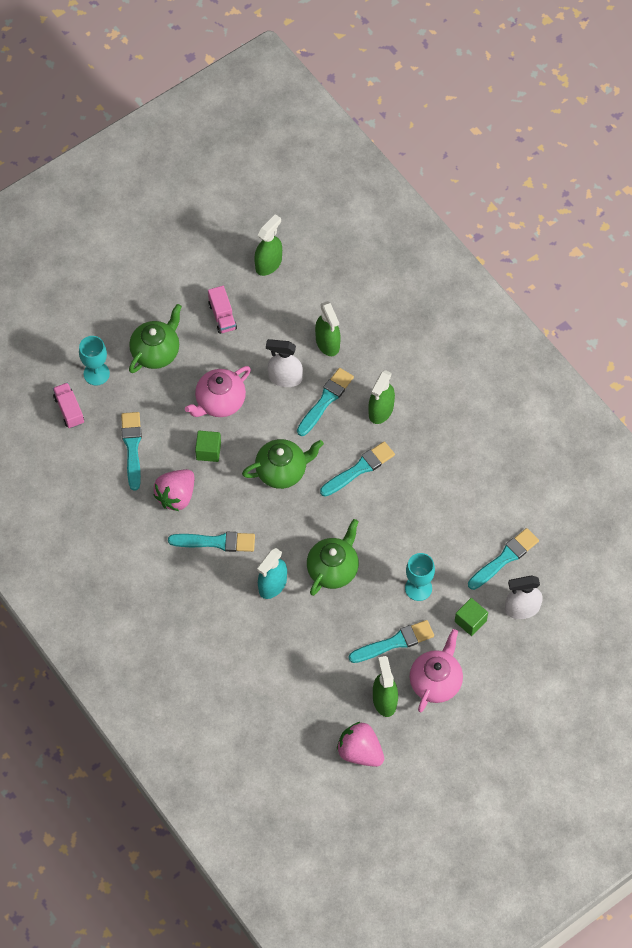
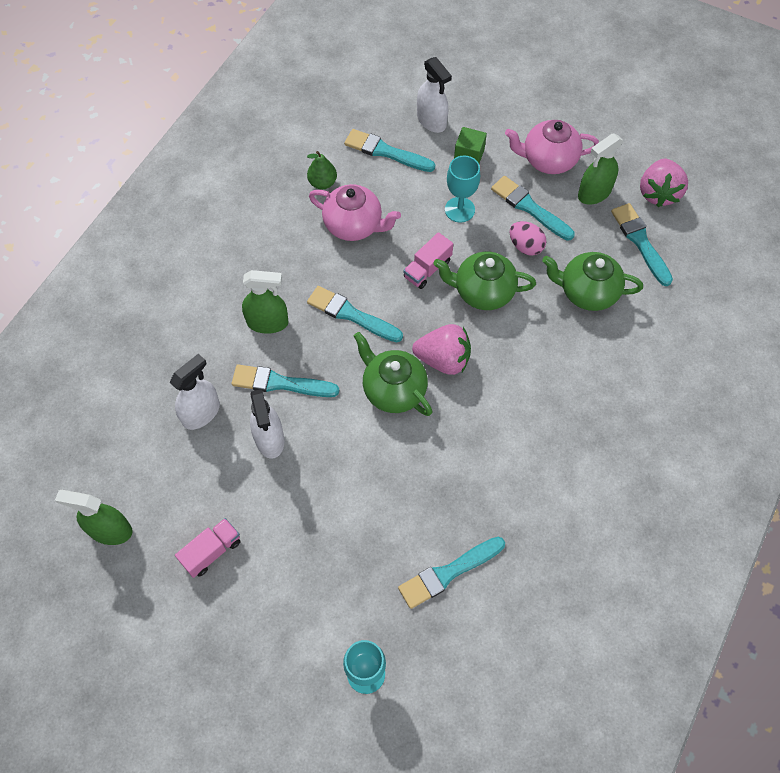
camera: 115 degrees left, 0 degrees up
(69, 410) = (436, 682): pink truck -> pink truck (427, 269)
(156, 352) = (299, 610): green teapot -> green teapot (587, 292)
(176, 496) = (485, 489): pink strawberry -> pink strawberry (443, 359)
(208, 451) = (408, 480): green cube -> none
(216, 542) = (518, 419): turquoise brush -> turquoise brush (640, 242)
(219, 402) = (336, 498): pink teapot -> pink teapot (354, 225)
(272, 585) = (534, 341): turquoise spray bottle -> none
(327, 343) = (201, 413): green spray bottle -> white spray bottle
(359, 620) = (525, 246): none -> pink egg
(494, 497) = (322, 183): none -> green pear

